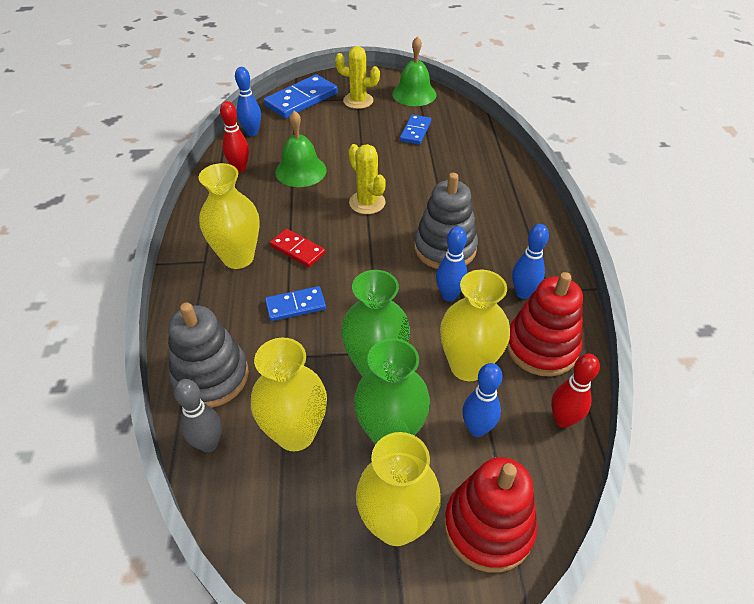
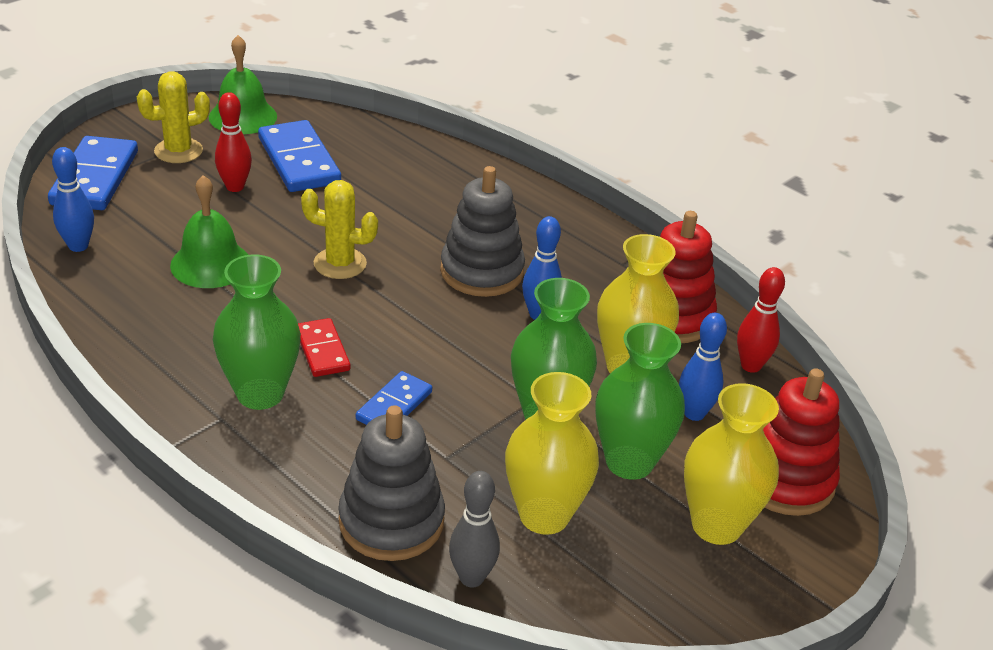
camera: 45 degrees left, 10 degrees down
(238, 257) = (260, 393): yellow vase -> green vase
(240, 168) = (121, 296): red bowling pin -> red bowling pin (235, 187)
(297, 250) = (322, 350): red domino -> red domino turned 75 degrees clockwise
(415, 131) = (299, 161): blue domino -> blue domino, size x1.71
(523, 293) = (603, 277): blue bowling pin -> none

